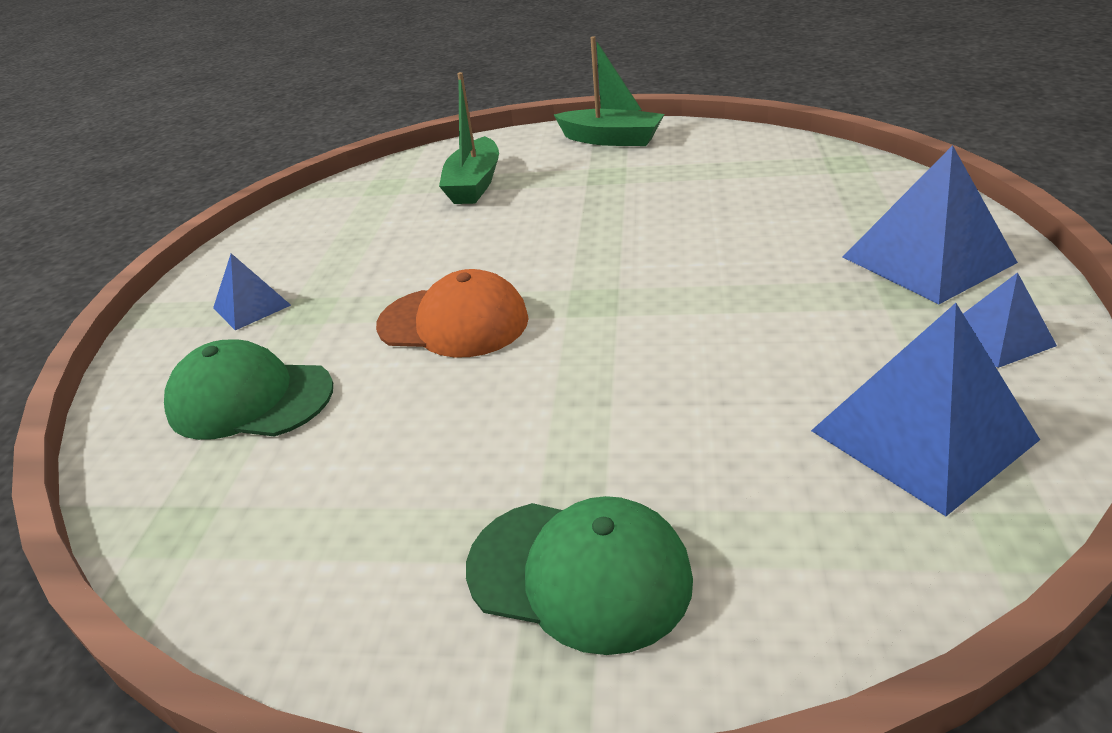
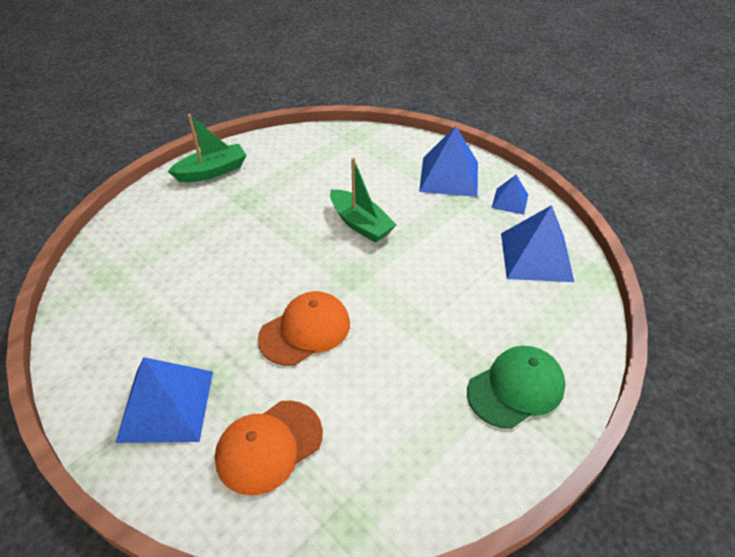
camera: 55 degrees left, 10 degrees up
(250, 399) = (269, 446): green cap -> orange cap
(251, 306) = (166, 405): blue pyramid -> blue pyramid, size x1.83
(474, 184) = (173, 243): green boat -> green boat (360, 224)

